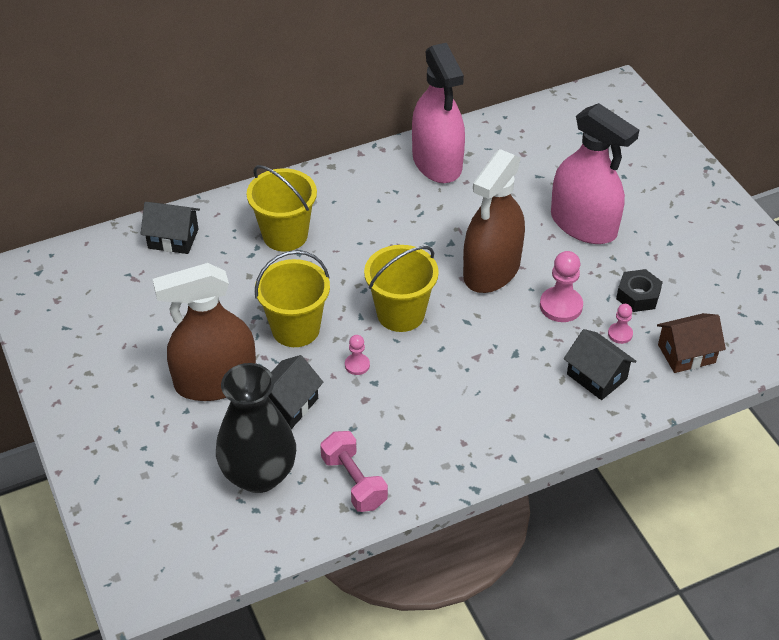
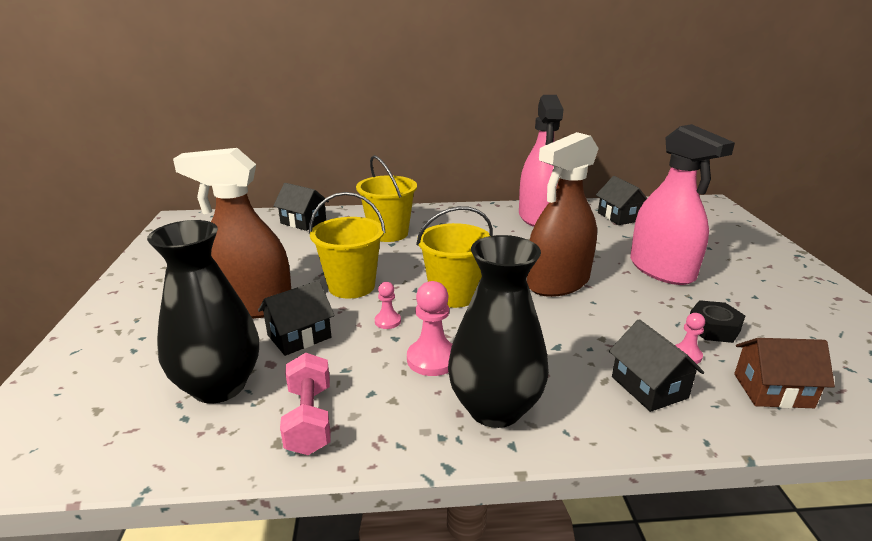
camera: 20 degrees right, 20 degrees down
(488, 431) = (495, 408): none -> black vase
(525, 141) = (619, 217): none -> black house
(561, 306) = (621, 320): pink pawn -> pink pawn (432, 359)

